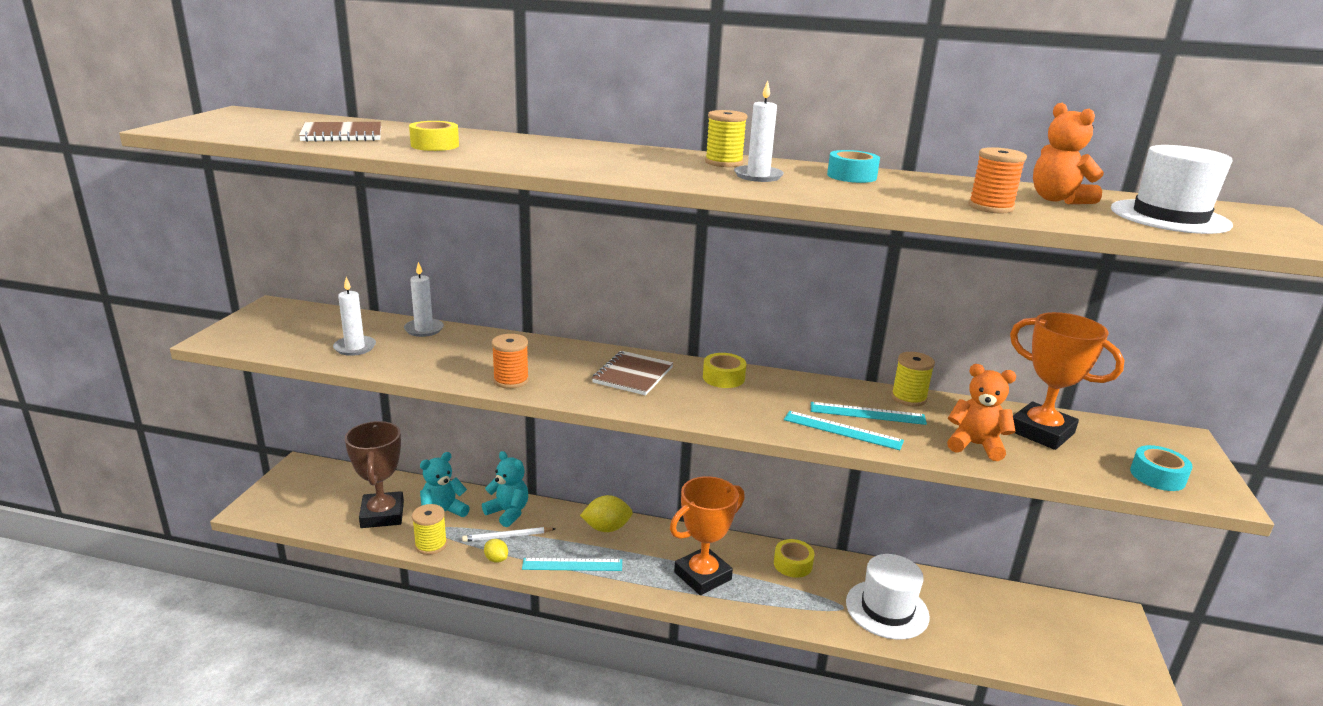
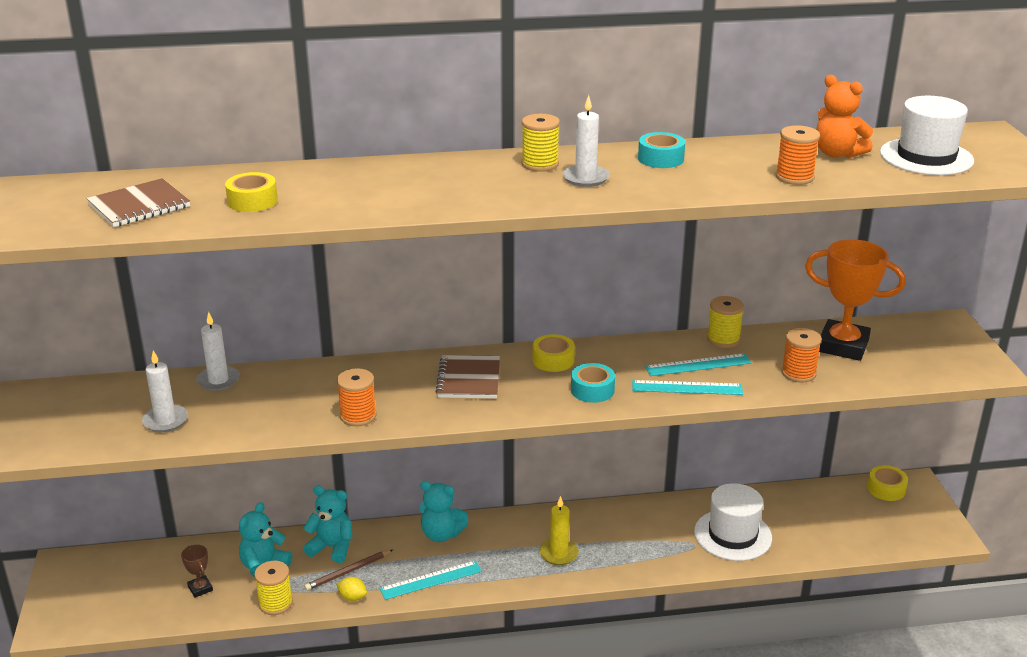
camera: 20 degrees left, 5 degrees up
(382, 515) = (200, 588): brown trophy -> brown trophy, size x0.45
(507, 536) = (348, 572): white pencil -> brown pencil
(606, 528) = (441, 534): yellow lemon -> turquoise teddy bear
(702, 576) = (559, 553): orange trophy -> yellow candle
(792, 564) = (633, 518): yellow tape -> yellow tape (886, 489)
(975, 445) = (798, 373): orange teddy bear -> orange spool
(1157, 476) = (942, 364): turquoise tape -> turquoise tape (592, 390)

